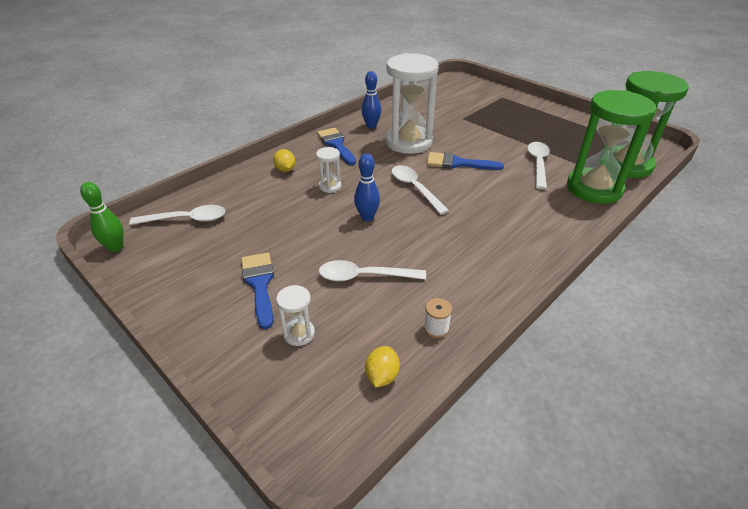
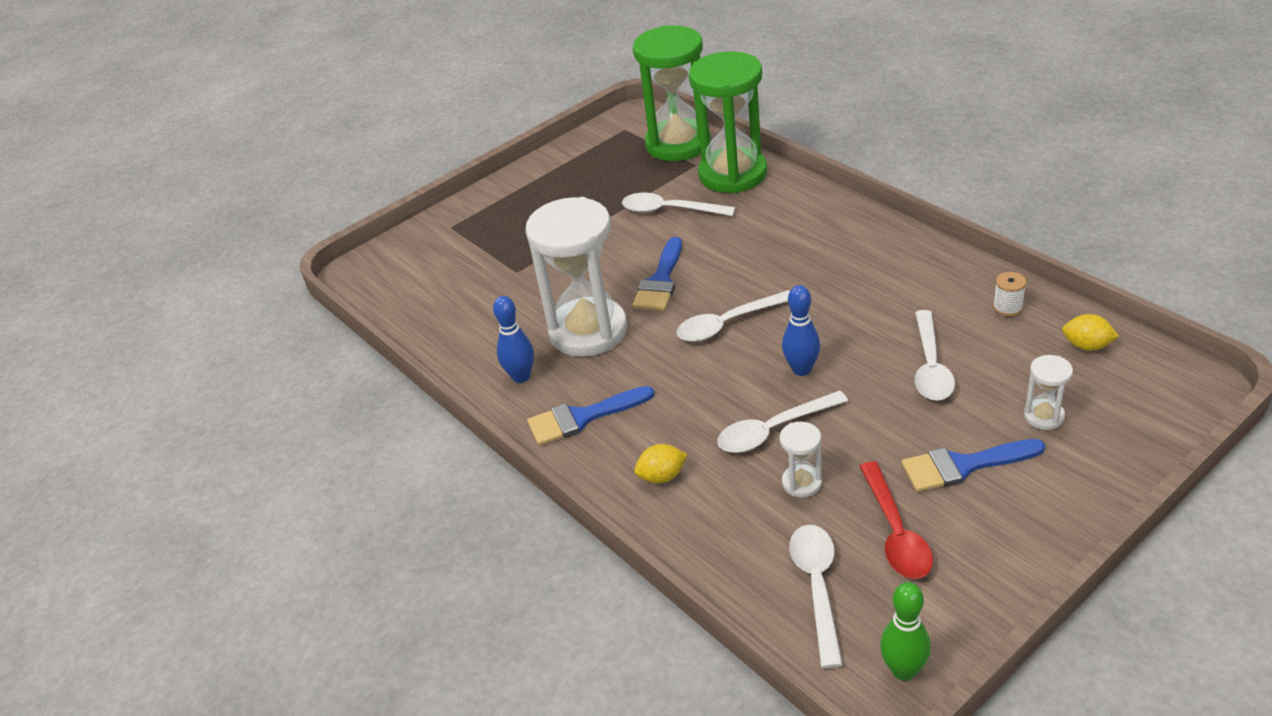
camera: 80 degrees left, 0 degrees up
(213, 250) = (896, 532): none -> red spoon
(313, 205) = (773, 430): none -> white spoon
(330, 186) = (718, 415): white hourglass -> white hourglass (801, 483)

